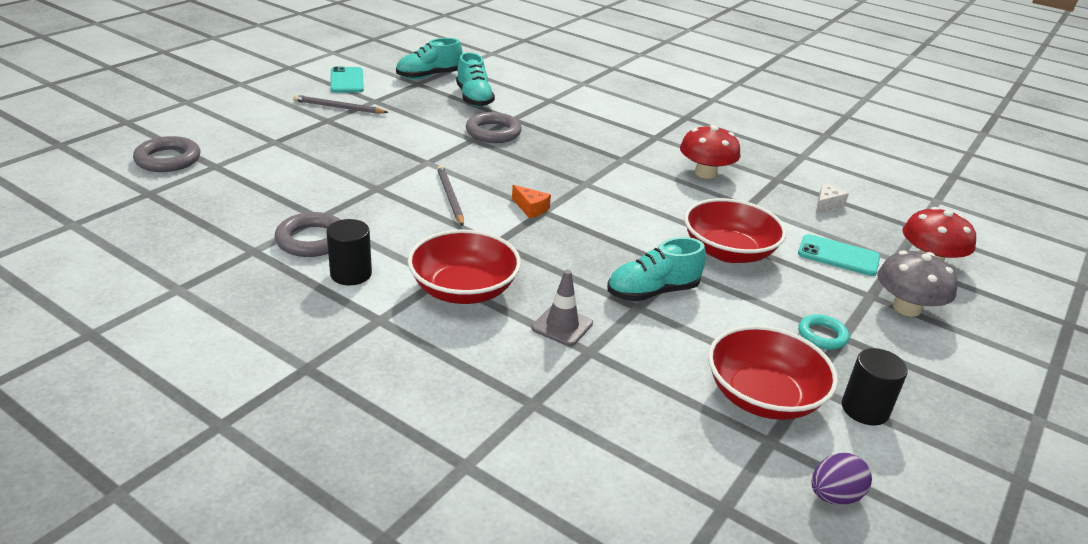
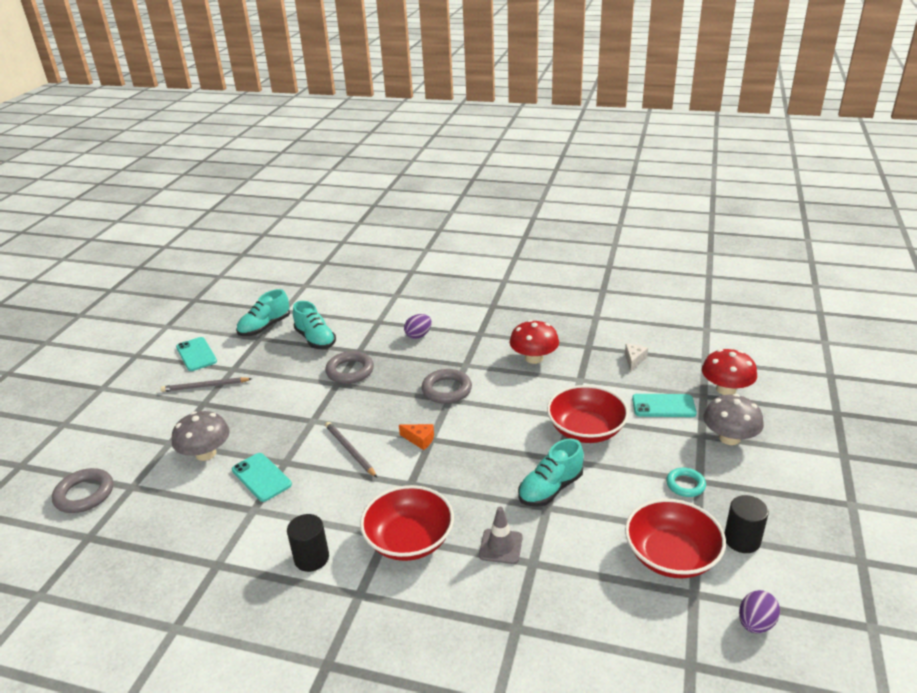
camera: 15 degrees left, 0 degrees up
(303, 159) = (206, 453): none -> grey mushroom
(312, 240) = (260, 535): grey ring -> grey ring (447, 390)
(344, 193) = (261, 477): none -> turquoise phone
(586, 122) = (418, 335): none -> purple egg

